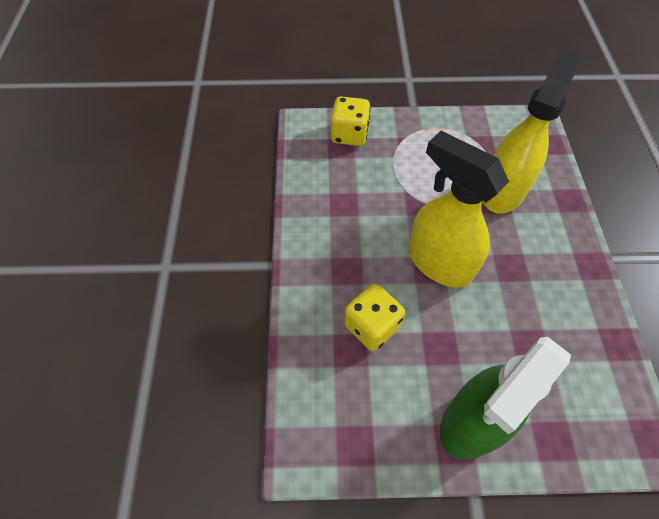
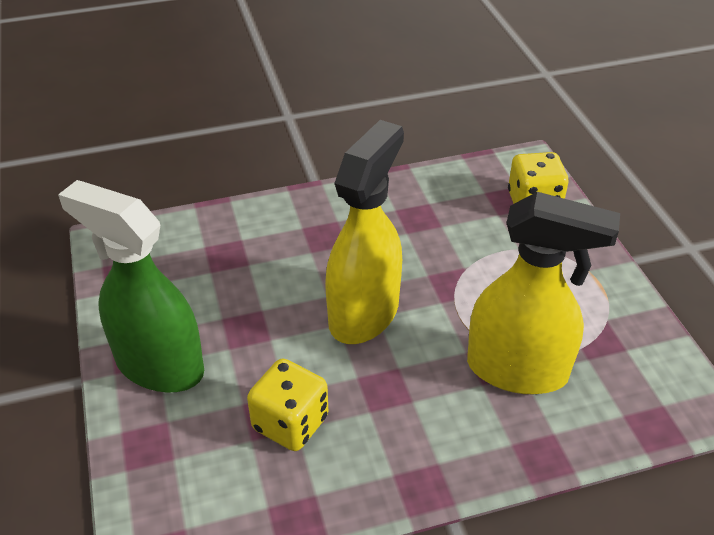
camera: 75 degrees right, 15 degrees down
(372, 326) = (258, 266): yellow dice -> yellow dice (290, 423)

